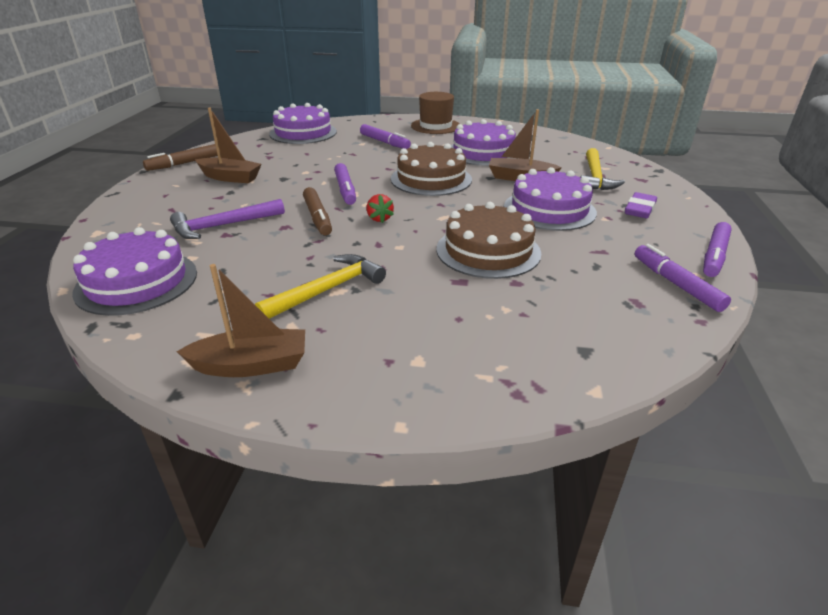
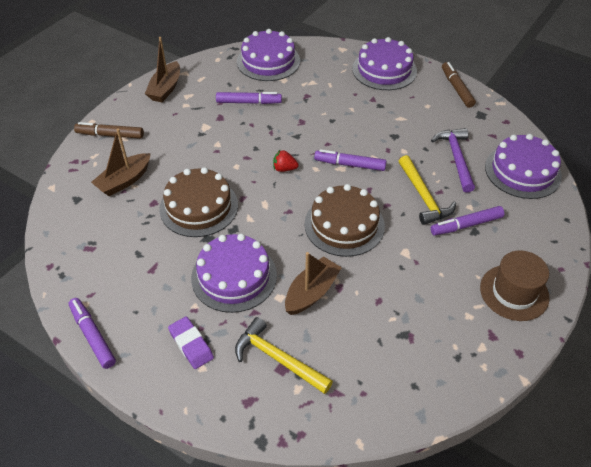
camera: 115 degrees right, 15 degrees up
(223, 226) = (320, 96): purple hammer -> purple hammer (456, 158)
(230, 177) = (410, 108): brown boat -> brown boat (124, 181)
(317, 217) = (306, 139): brown marker -> brown marker (110, 135)
(327, 290) = (208, 123): yellow hammer -> yellow hammer (423, 197)
(483, 152) = (398, 296): purple cake -> purple cake (384, 70)
(676, 284) = (86, 282): purple marker -> purple marker (249, 102)

